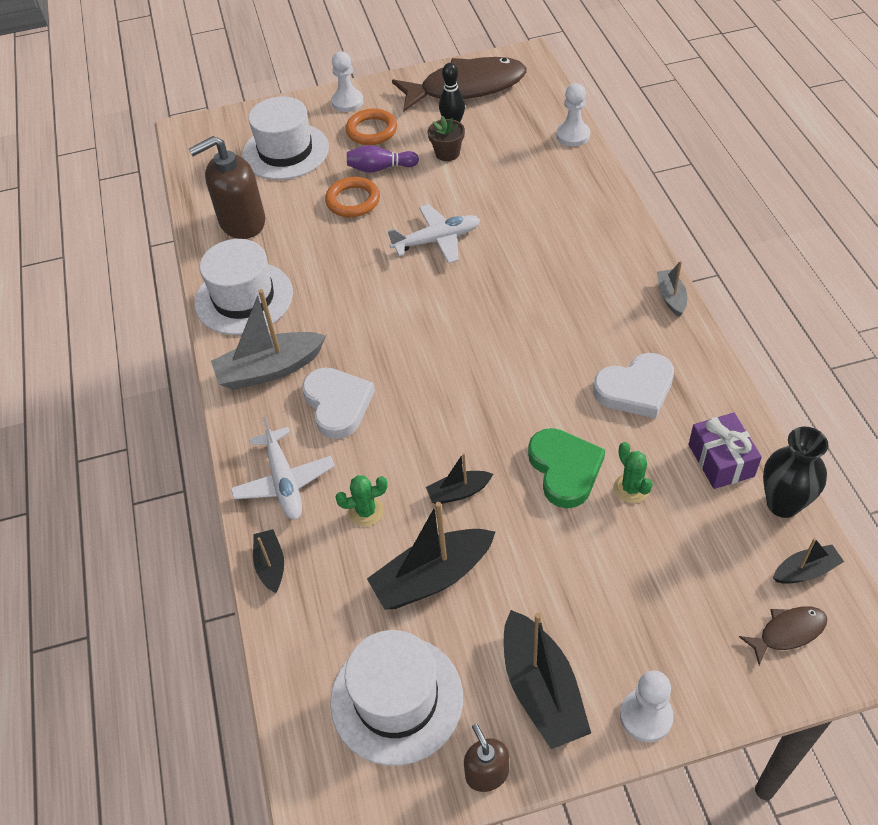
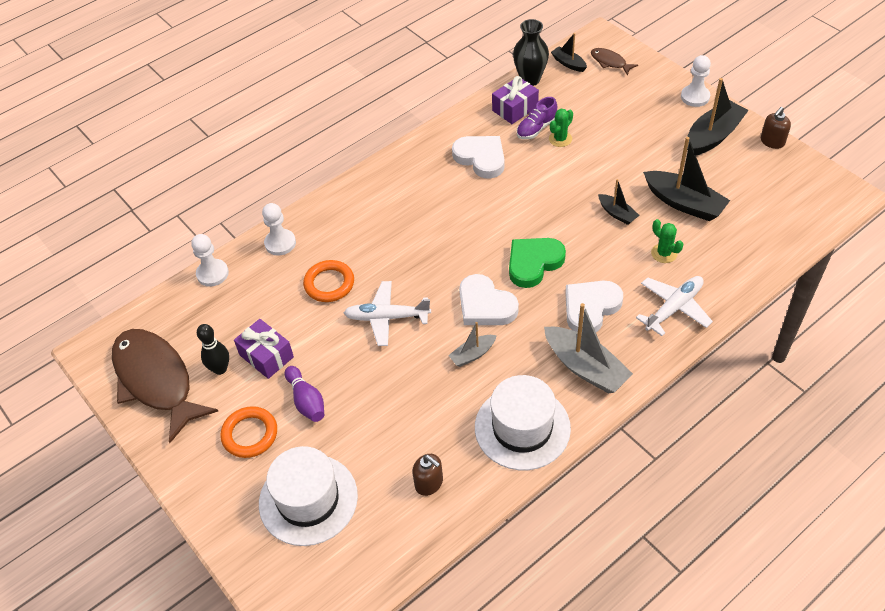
camera: 115 degrees left, 0 degrees up
(242, 222) = (429, 483): brown soap dispenser -> brown soap dispenser, size x0.52
(271, 565) = (737, 284): black boat -> none
(347, 102) = (206, 480): white pawn -> white pawn (280, 243)
(353, 201) = (361, 402): orange ring -> orange ring (329, 284)
(396, 699) = (766, 189): white hat -> none
(402, 318) = (485, 305): none -> white heart
(437, 240) = (386, 317): white plane -> white plane turned 45 degrees counterclockwise
(447, 153) = (266, 356): brown flower pot -> purple gift
(565, 469) = (566, 171): green heart -> green heart (533, 263)
(666, 469) = (536, 128): none -> purple shoe
(671, 297) = (386, 163): grey boat -> grey boat (472, 354)

